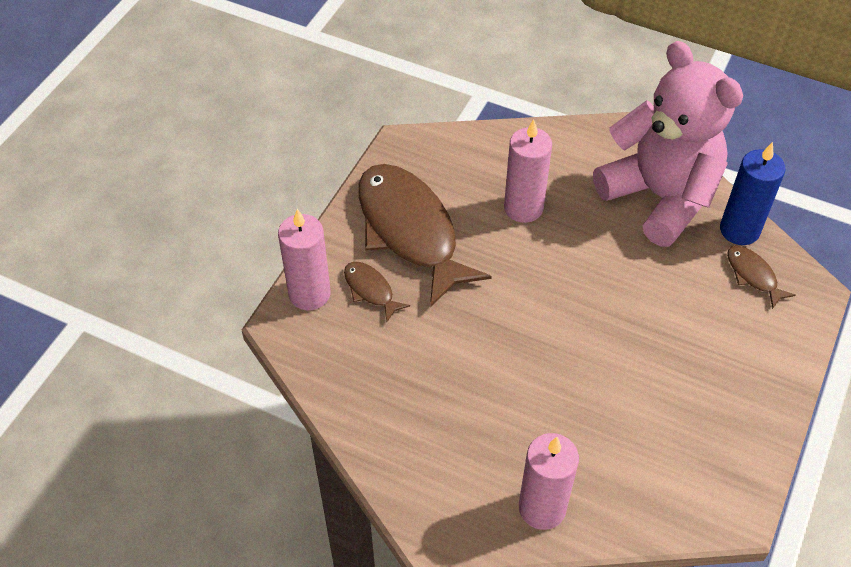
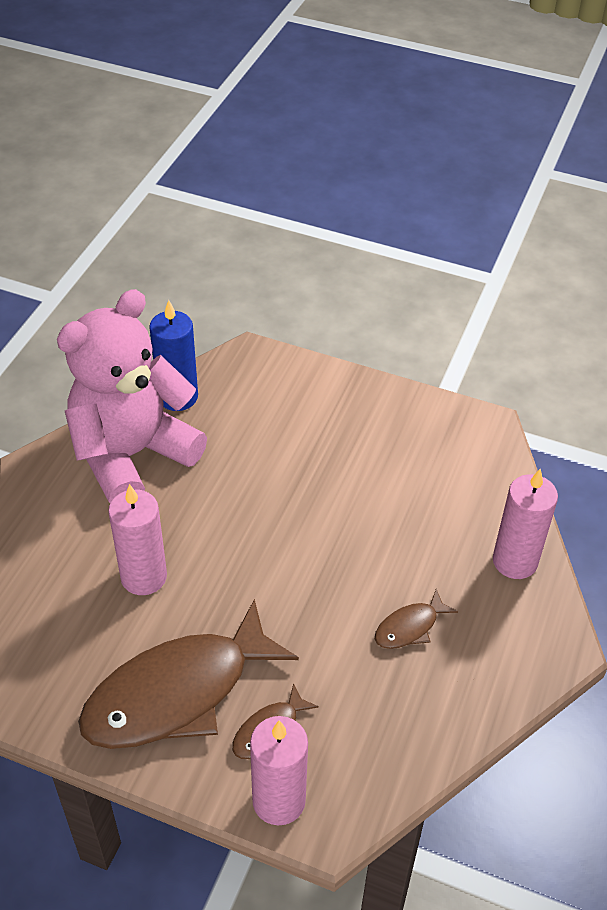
camera: 95 degrees left, 5 degrees down
(753, 275) = (234, 392): brown fish -> brown fish (409, 627)

